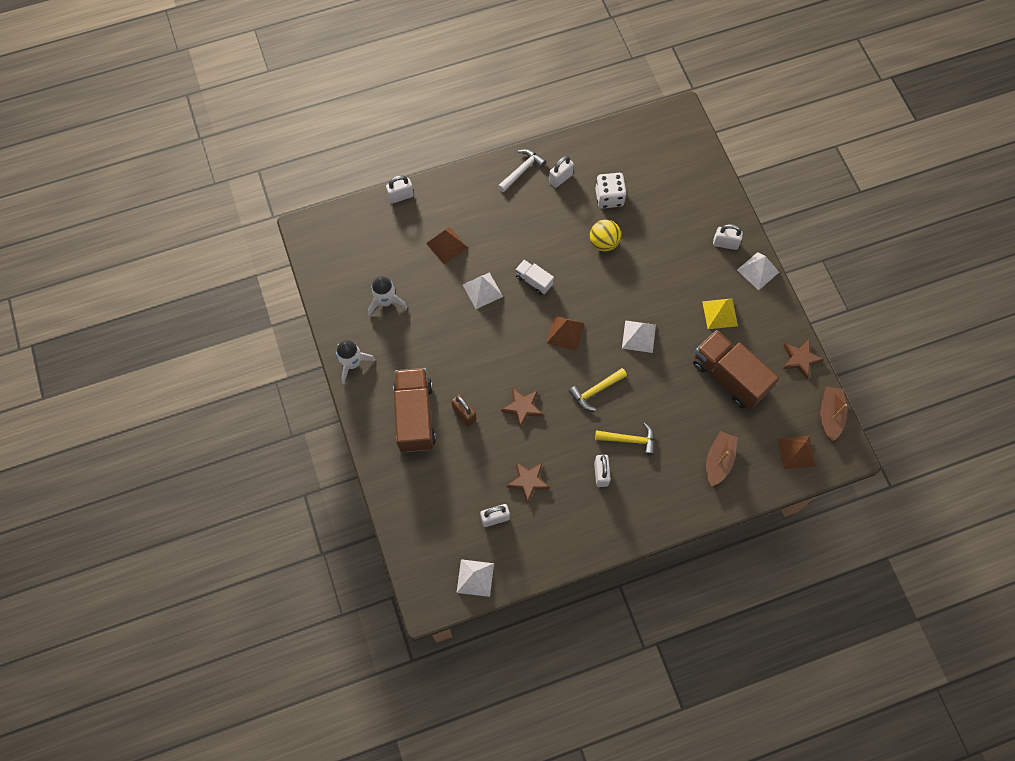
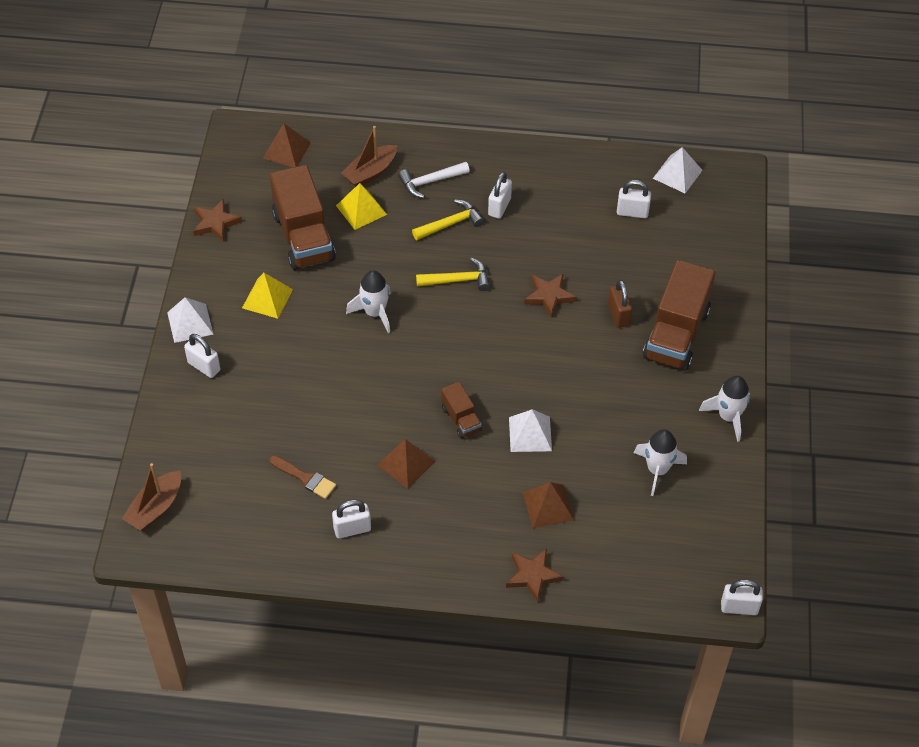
camera: 155 degrees left, 15 degrees down
(401, 196) = (579, 596): white padlock -> white padlock (739, 607)
(522, 170) = (397, 562): white hammer -> white hammer (430, 182)
(528, 481) = (580, 229): brown star -> brown star (533, 575)
(534, 281) = (461, 419): white truck -> brown truck
(565, 333) = (457, 349): brown pyramid -> brown pyramid (406, 463)
(604, 243) = (348, 427): yellow ball -> none
(609, 197) = (305, 478): white dice -> brown brush
(629, 440) = (450, 224): yellow hammer -> yellow hammer turned 120 degrees clockwise
(638, 336) = (375, 312): white pyramid -> white rocket
(703, 421) = (361, 210): none -> yellow pyramid
(830, 415) = (227, 165): brown boat -> brown boat (155, 508)

